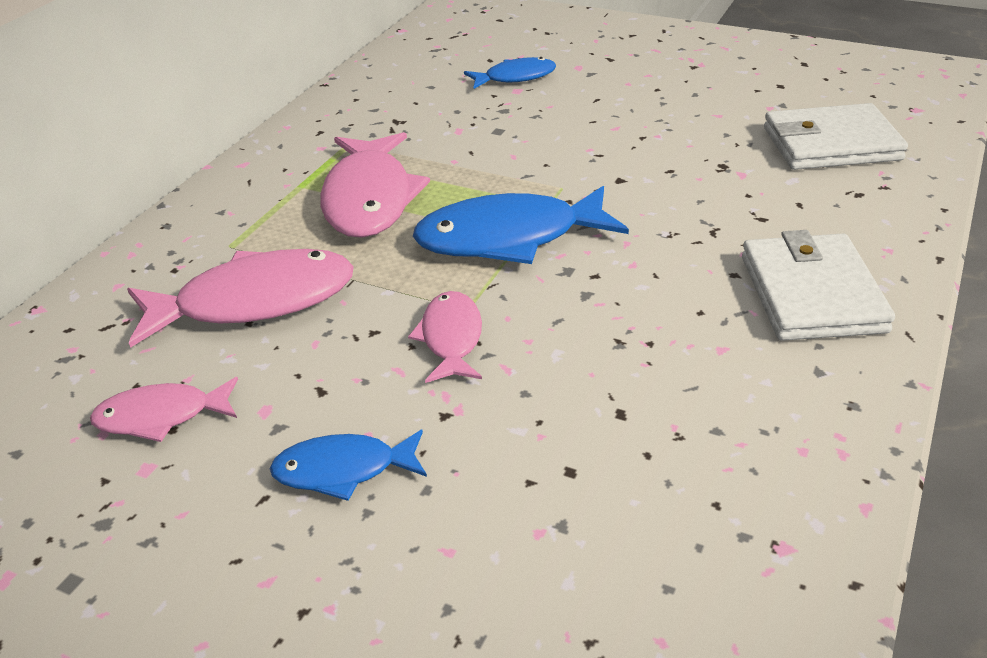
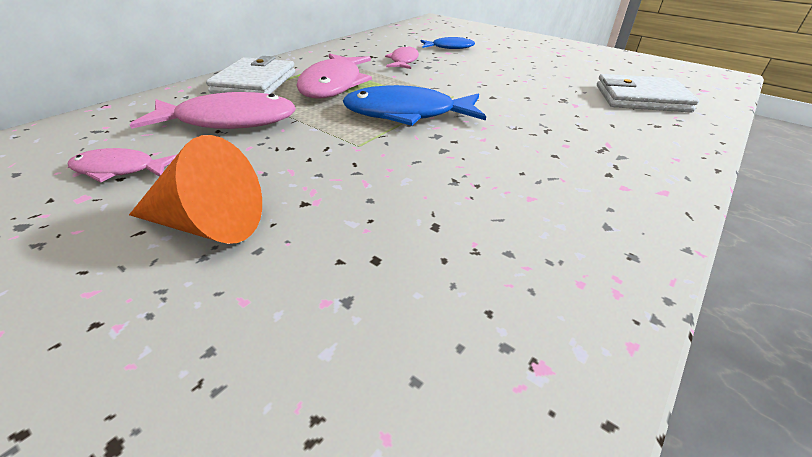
camera: 10 degrees right, 0 degrees up
(343, 470) = (208, 225): blue fish -> orange cone
(451, 338) = (337, 159): pink fish -> pink fish (403, 61)
(812, 294) = (611, 175): white wallet -> white wallet (255, 82)

